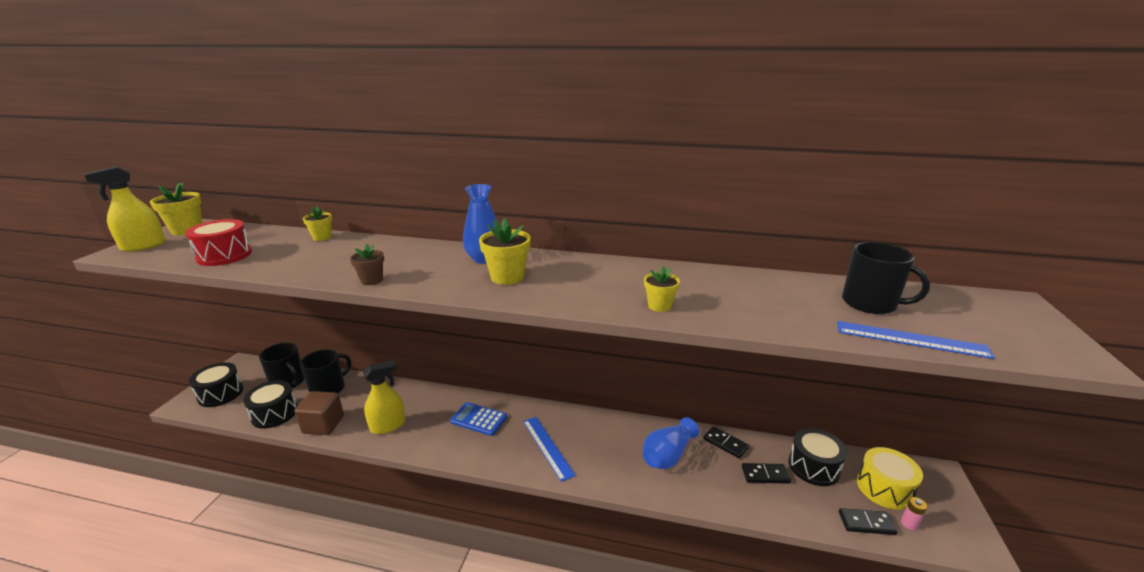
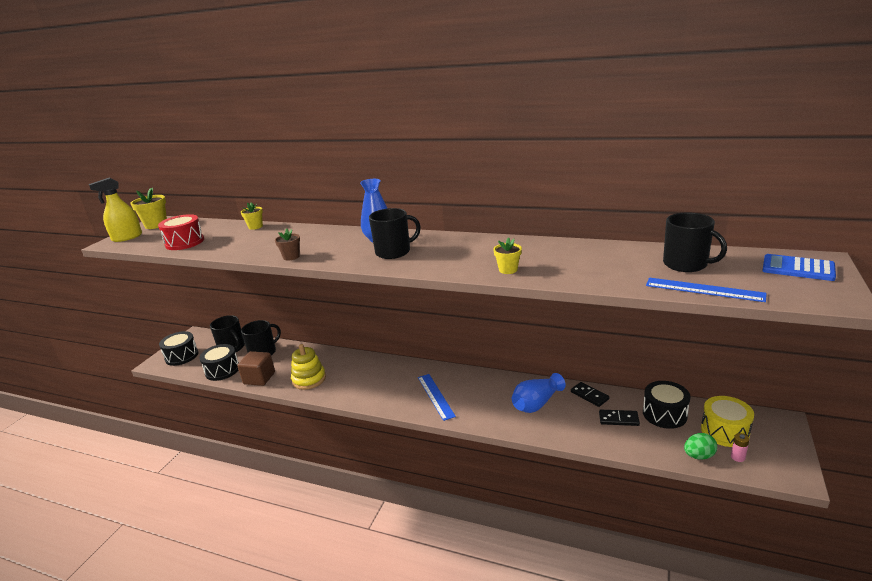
camera: 10 degrees right, 0 degrees up
(388, 425) = (309, 379): yellow spray bottle -> yellow stacking toy
(478, 419) = (381, 375): blue calculator -> blue calculator (798, 268)
(507, 277) = (394, 252): yellow flower pot -> black mug
(866, 523) = (698, 456): black domino -> green egg

